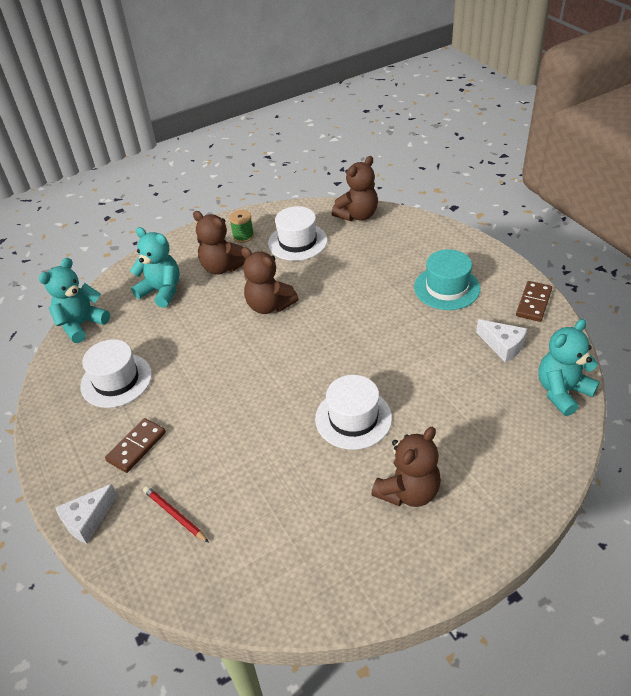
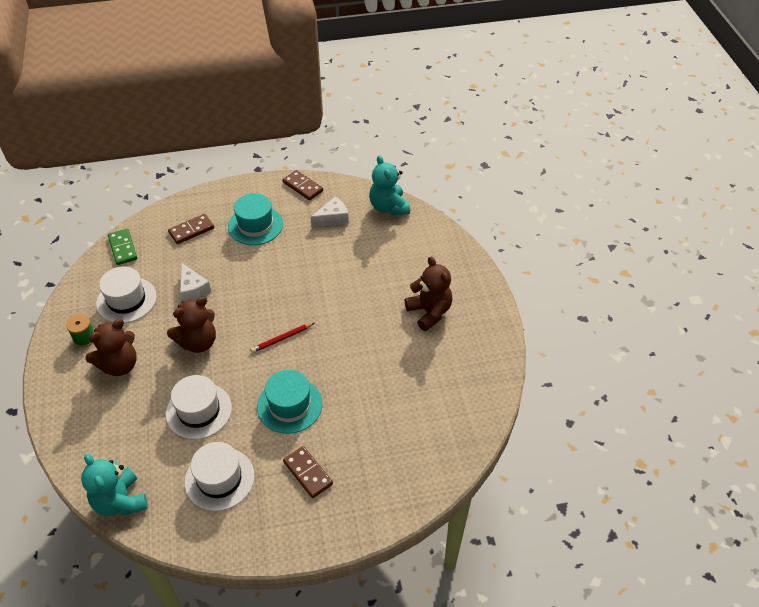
camera: 75 degrees left, 5 degrees up
(87, 520) = (366, 520): white cheese -> white cheese (193, 289)
(162, 291) = (118, 422): turquoise teddy bear -> none
(175, 514) = (388, 456): red pencil -> red pencil (281, 339)
(217, 402) = (289, 405): none -> turquoise hat
(353, 418) = (353, 322): white hat -> white hat (199, 411)
(357, 215) = (123, 248): brown teddy bear -> green domino
(408, 247) = (191, 230): none -> brown domino

